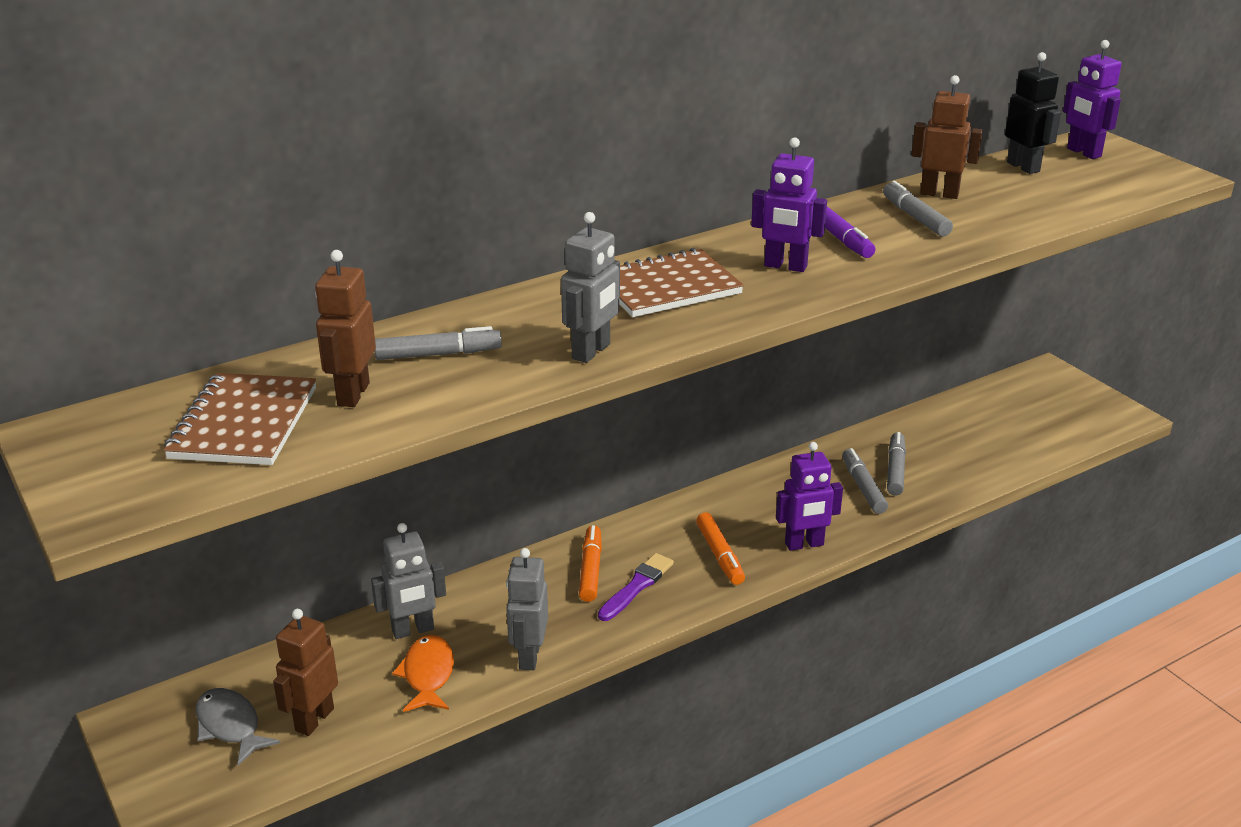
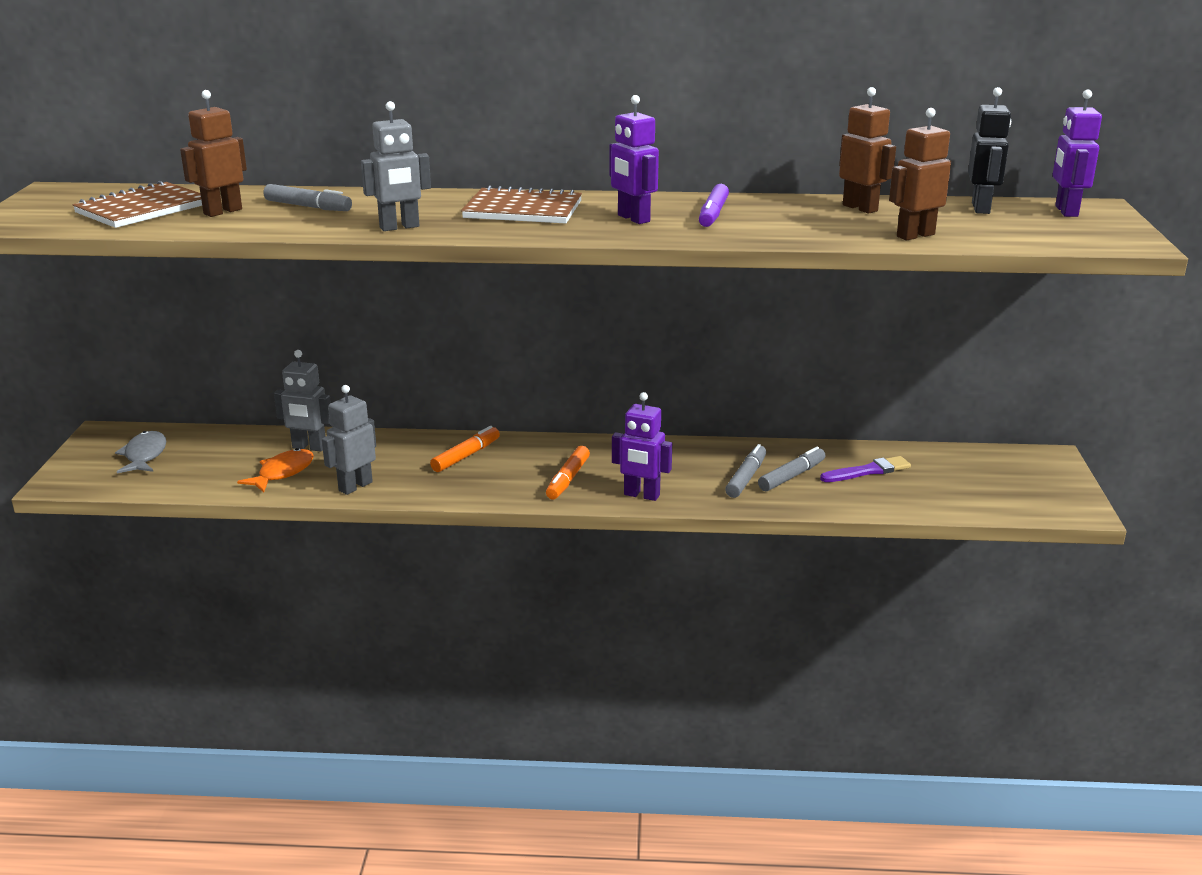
camera: 35 degrees right, 5 degrees down
(314, 719) = (190, 469): brown robot -> brown robot (915, 235)
(637, 586) = (482, 476): purple brush -> purple brush (868, 471)
(915, 217) = (805, 216): grey marker -> none

